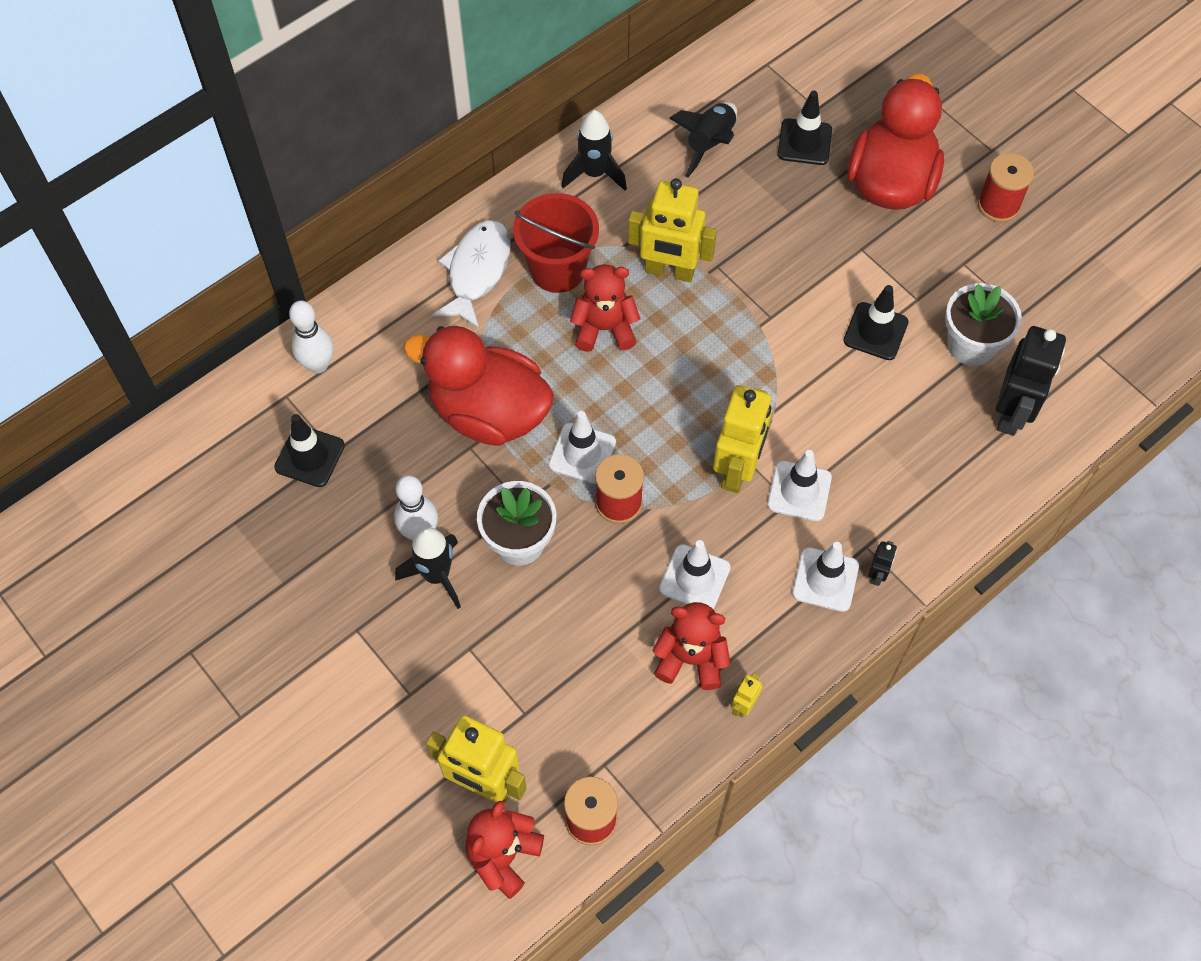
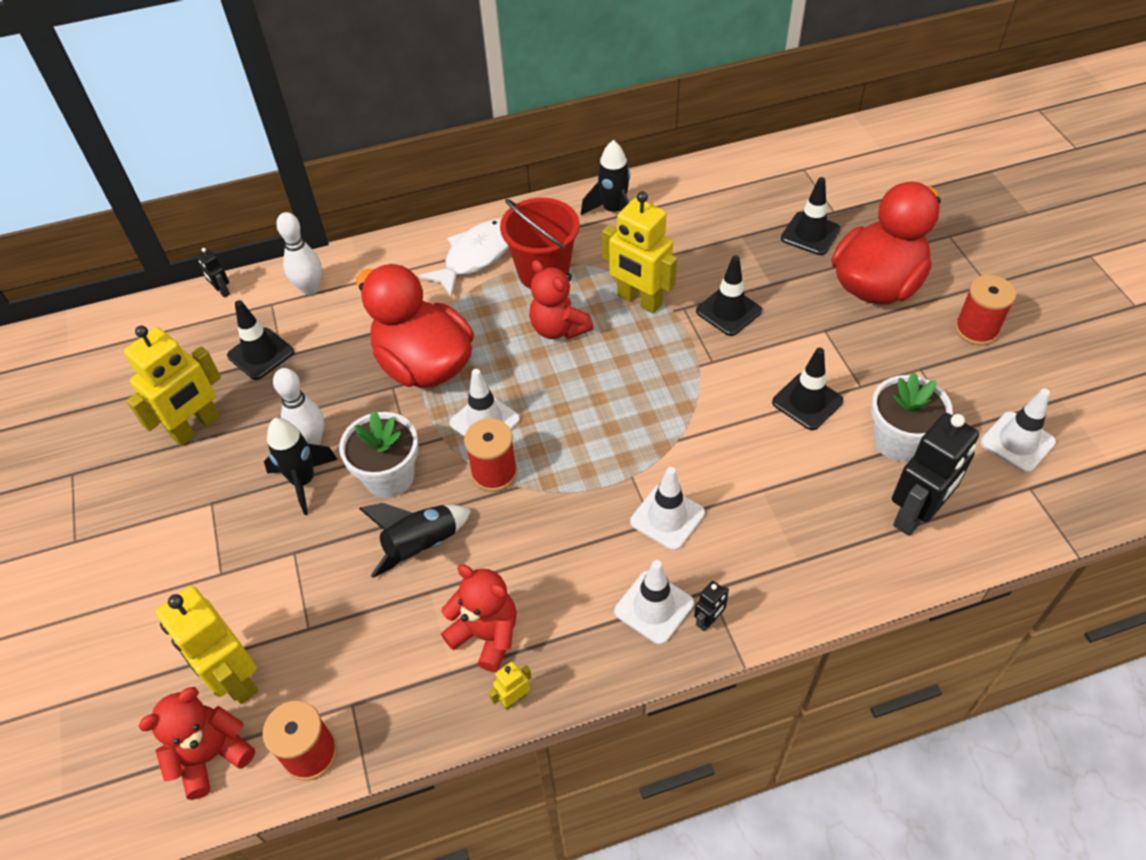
camera: 25 degrees right, 10 degrees down
(221, 398) = (222, 291): none -> black robot
(604, 328) = (558, 328): red teddy bear -> red teddy bear turned 150 degrees counterclockwise
(694, 578) = (528, 562): white traffic cone -> white traffic cone (1017, 442)
(709, 144) = (724, 214): black rocket -> black rocket (422, 546)
(737, 469) = (617, 479): yellow robot -> yellow robot (196, 427)
(762, 256) = (728, 311): none -> black traffic cone

